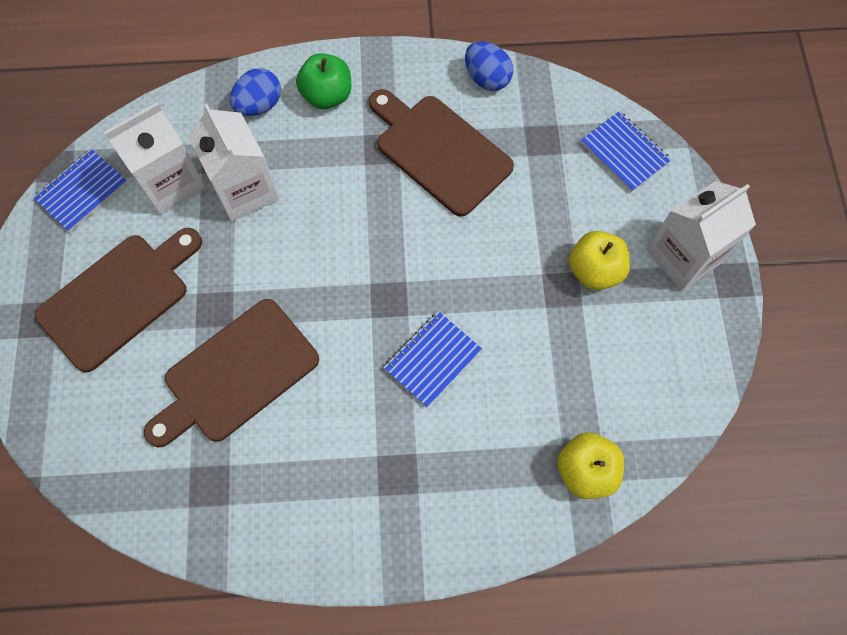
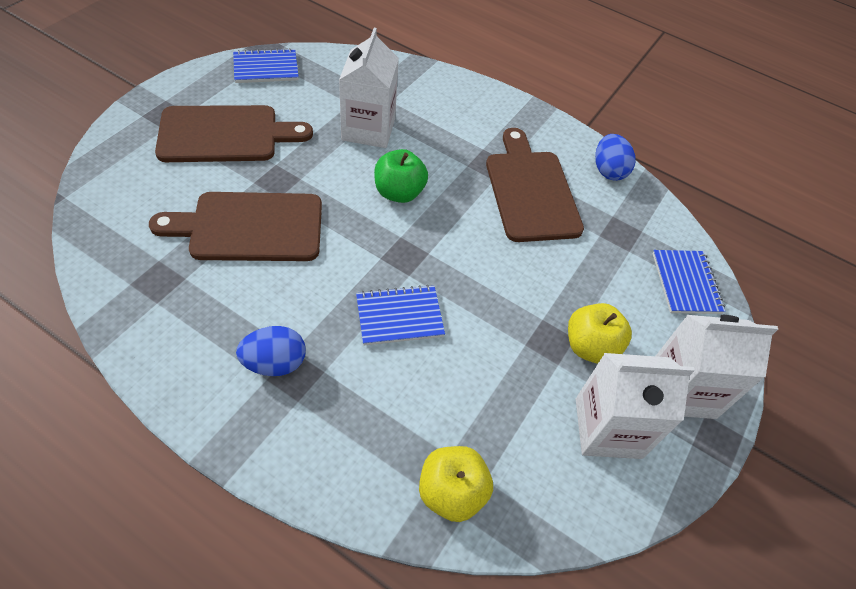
camera: 30 degrees right, 15 degrees down
(170, 182) = (324, 96): white carton -> white carton (608, 428)
(259, 105) = (426, 91): blue egg -> blue egg (275, 363)
(327, 96) = (478, 113): green apple -> green apple (399, 192)

